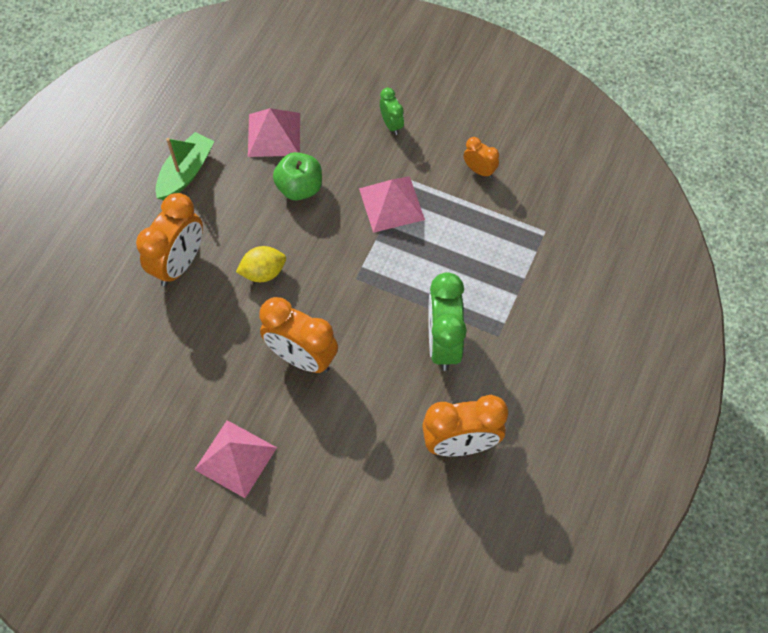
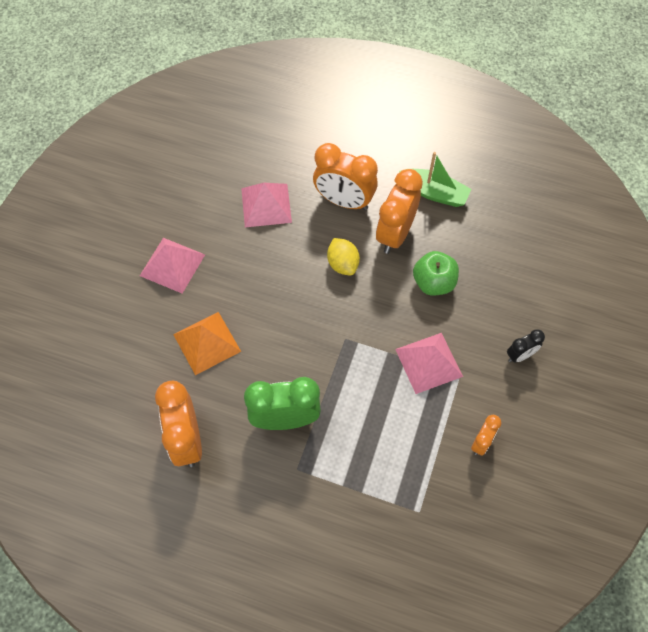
camera: 85 degrees right, 0 degrees up
(274, 134) = (487, 255): pink pyramid -> pink pyramid (266, 205)
(302, 357) = (264, 303): orange clock -> orange clock (395, 234)
(345, 420) = (206, 342): none -> orange pyramid
(391, 124) = (520, 355): green clock -> black clock

